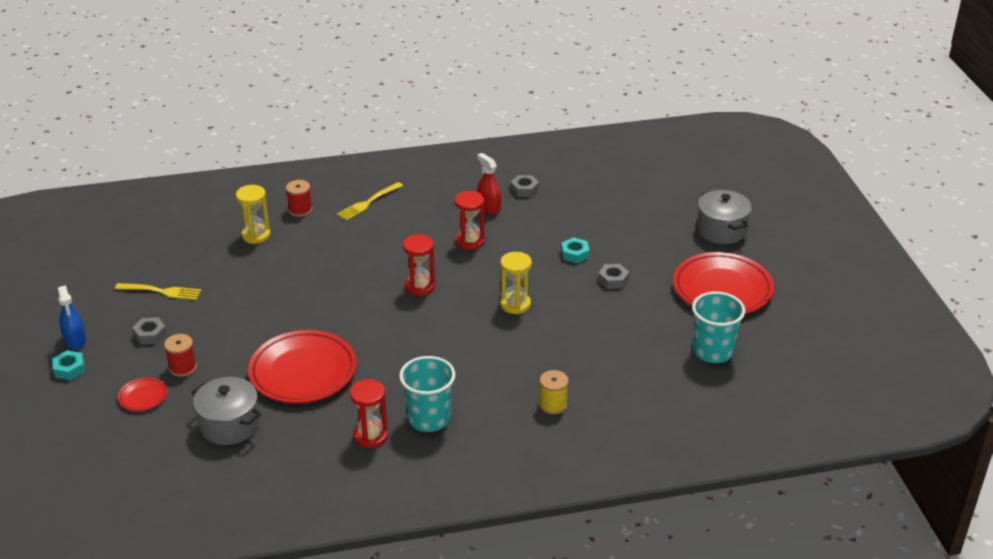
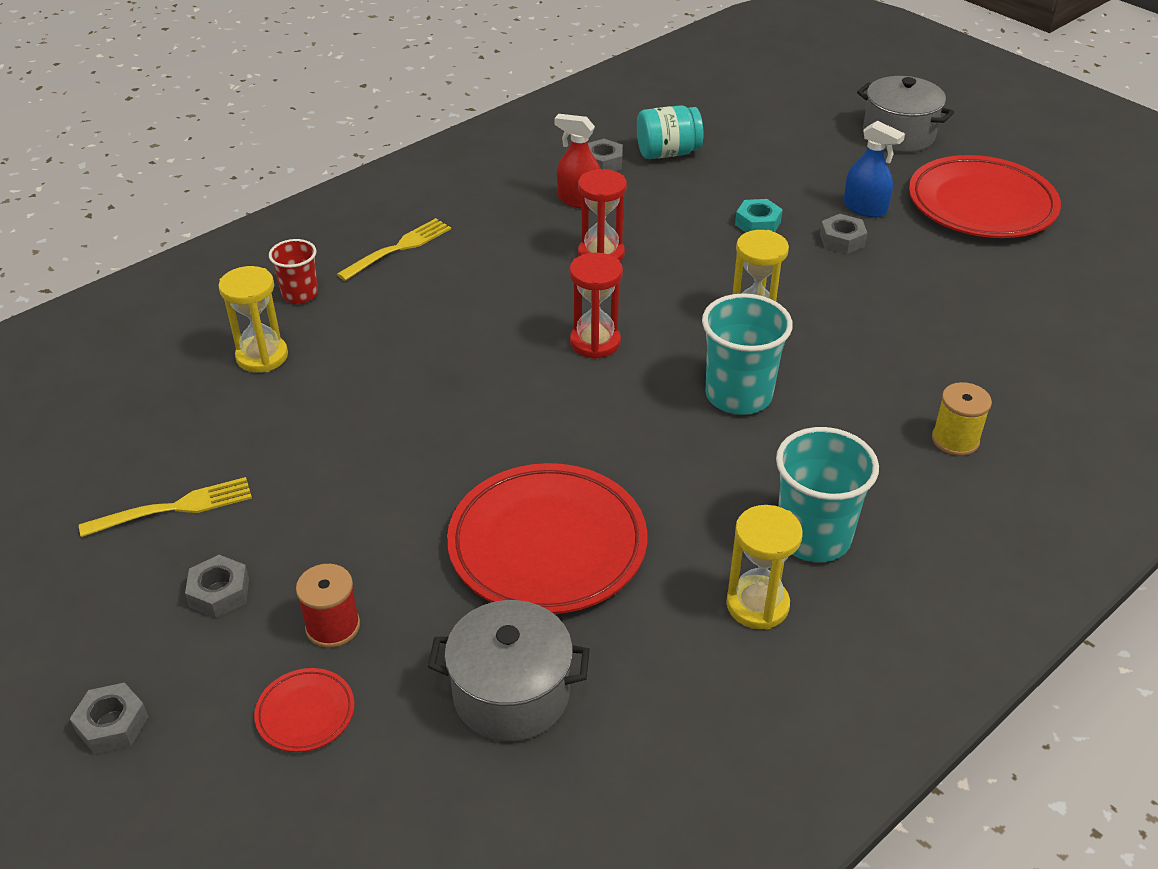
camera: 30 degrees left, 5 degrees up
(69, 369) = (112, 724): turquoise nut -> grey nut
(75, 340) = (78, 663): blue spray bottle -> blue spray bottle (865, 208)
(300, 210) = (300, 294): red spool -> red cup
(368, 202) = (398, 249): yellow fork -> yellow fork turned 150 degrees counterclockwise
(371, 436) = (757, 605): red hourglass -> yellow hourglass
(567, 196) = (668, 153): none -> turquoise jar
(713, 351) = (1061, 287): turquoise cup -> turquoise cup (738, 395)

